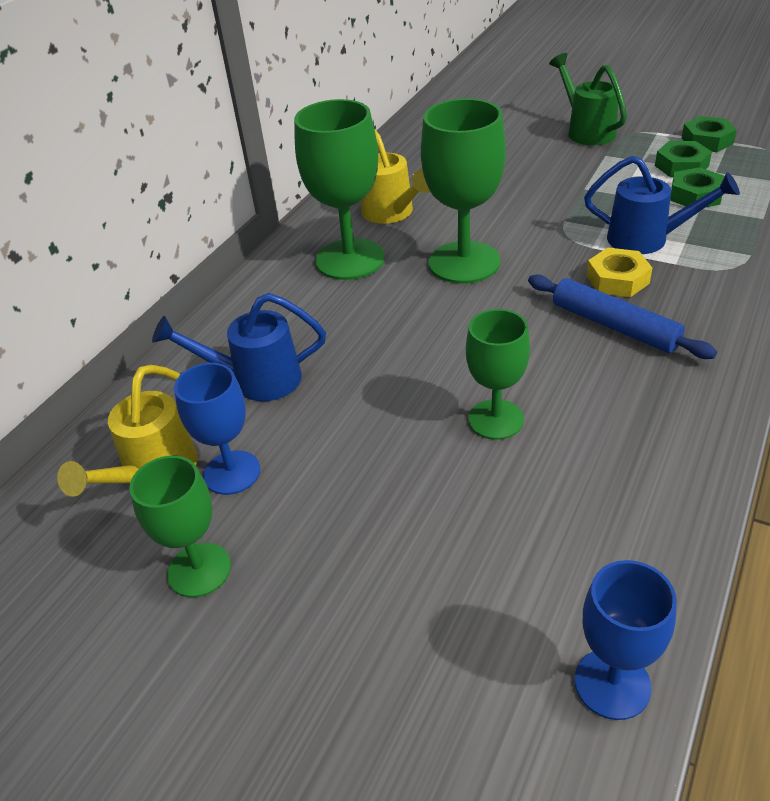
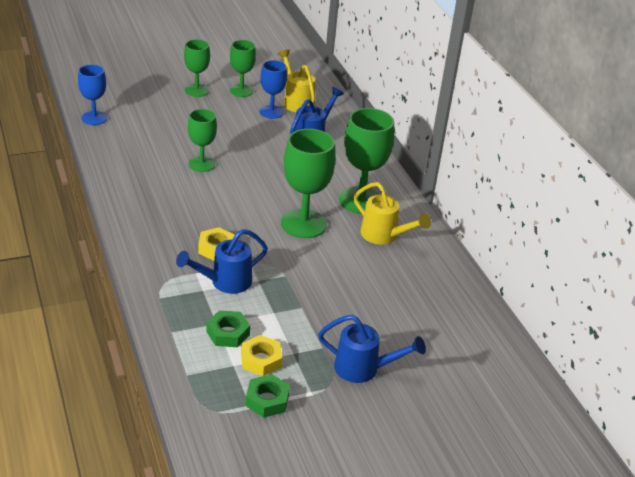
camera: 125 degrees right, 5 degrees down
(283, 634) = (196, 90): none -> green goblet
(392, 213) = (384, 236): yellow watering can -> yellow watering can turned 150 degrees counterclockwise
(586, 131) = (363, 369): green watering can -> blue watering can
(614, 326) = (193, 222): blue rolling pin -> none
(681, 166) = (261, 360): green nut -> yellow nut

